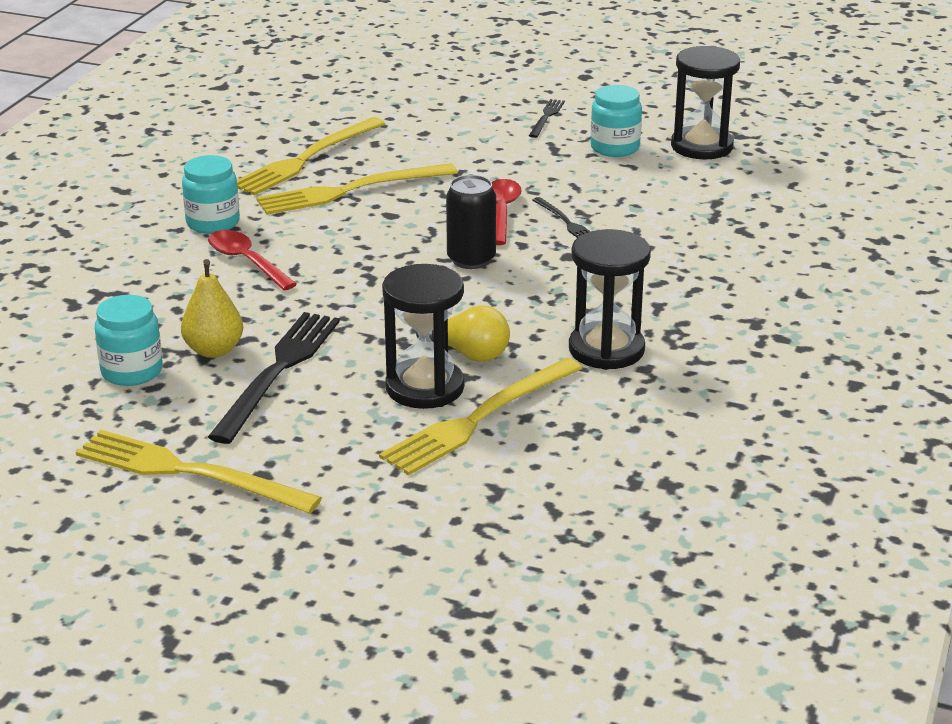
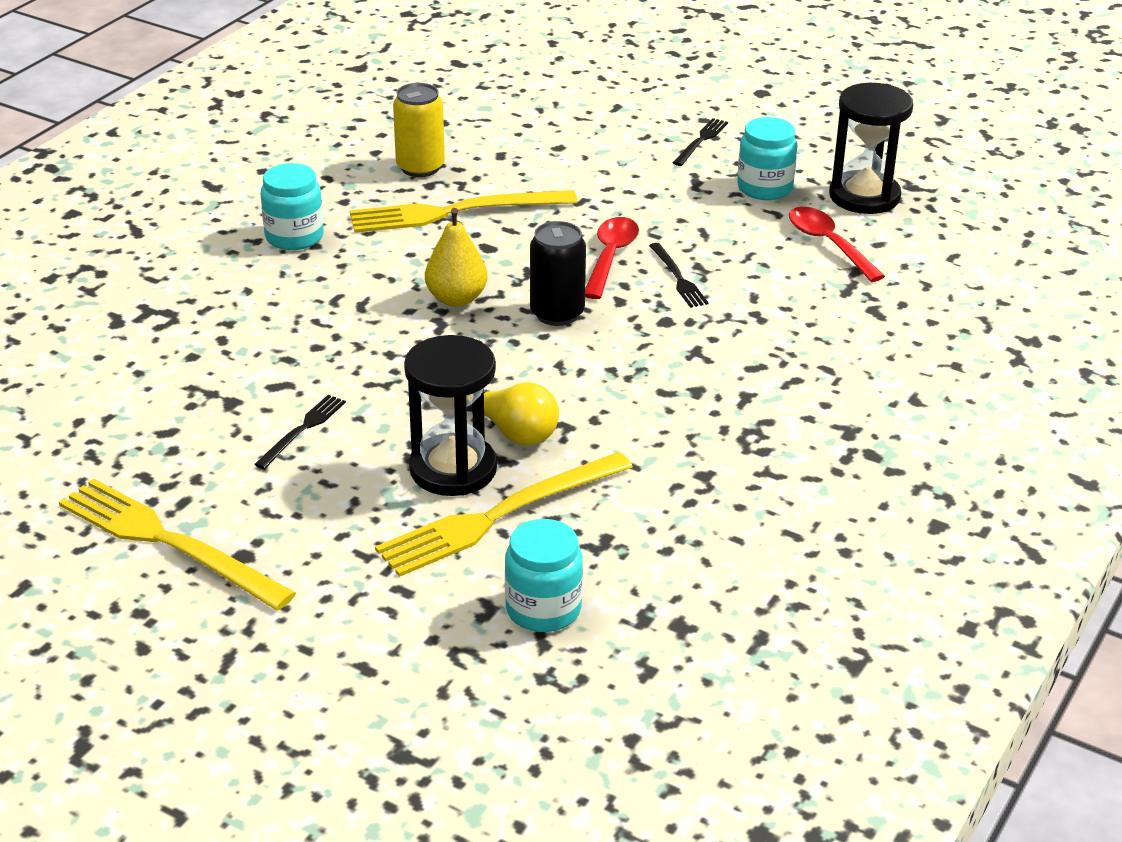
camera: 10 degrees right, 5 degrees up
(132, 371) = (150, 410): turquoise jar -> turquoise jar (543, 609)
(214, 350) = (244, 395): yellow pear -> yellow pear (456, 299)
(246, 261) = (314, 289): red spoon -> red spoon (828, 244)
(278, 371) = (302, 429): black fork -> black fork, size x0.49
(306, 159) = (420, 167): yellow fork -> yellow can
(606, 349) = (668, 446): black hourglass -> none

